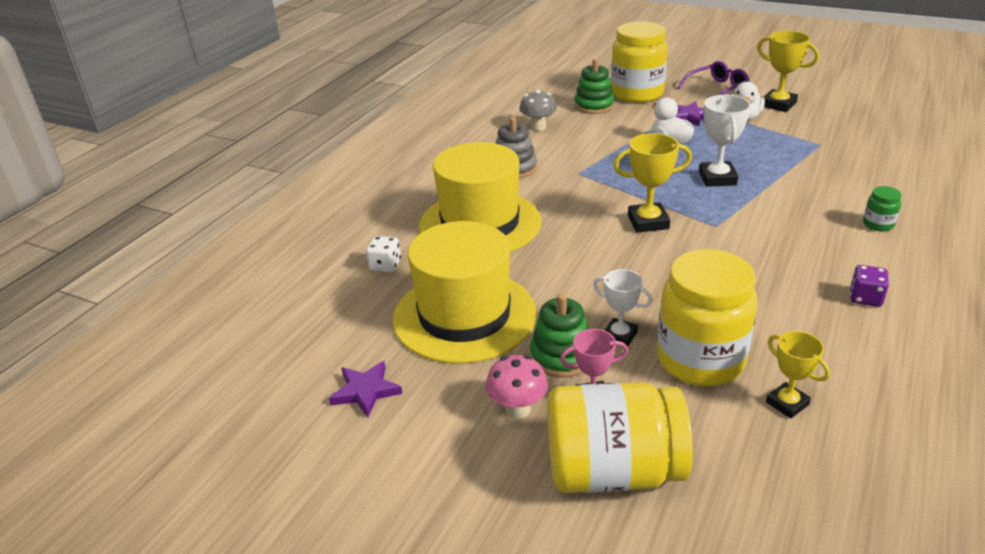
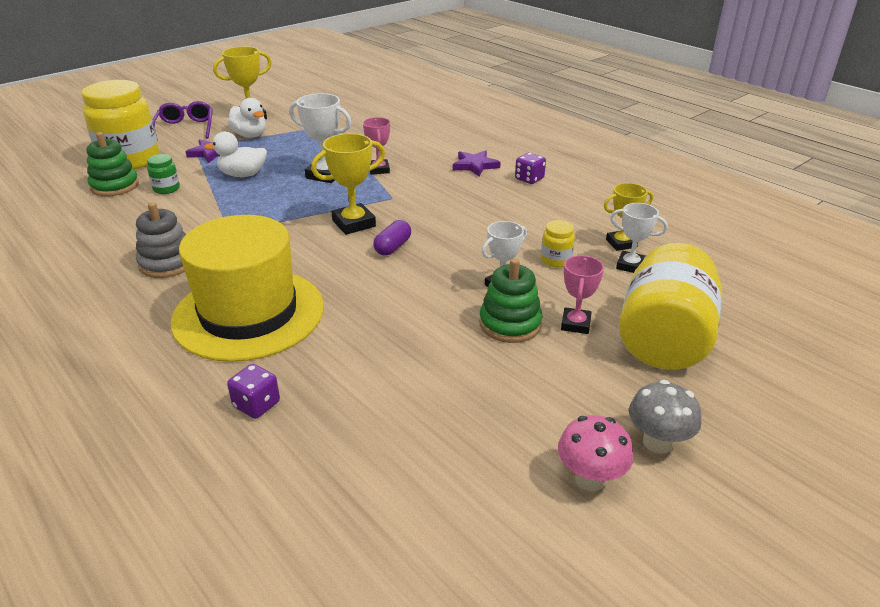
camera: 70 degrees left, 0 degrees up
(365, 391) = (485, 471): purple star -> purple star (475, 165)
(385, 265) = (256, 404): white dice -> purple dice
(464, 315) = (405, 366): yellow hat -> none
(517, 409) = (567, 369): pink mushroom -> pink mushroom (590, 478)
(538, 127) = (105, 226): grey mushroom -> grey mushroom (657, 442)
(629, 255) = (393, 247): none -> purple capsule
(648, 222) = (354, 223): yellow trophy -> yellow trophy turned 45 degrees clockwise
(700, 360) = (556, 260): yellow jar -> yellow jar, size x0.42
(742, 420) = (630, 265): none -> white trophy
(763, 200) = (379, 169): none -> pink trophy
(878, 224) = (452, 145): green jar -> green jar (166, 189)

